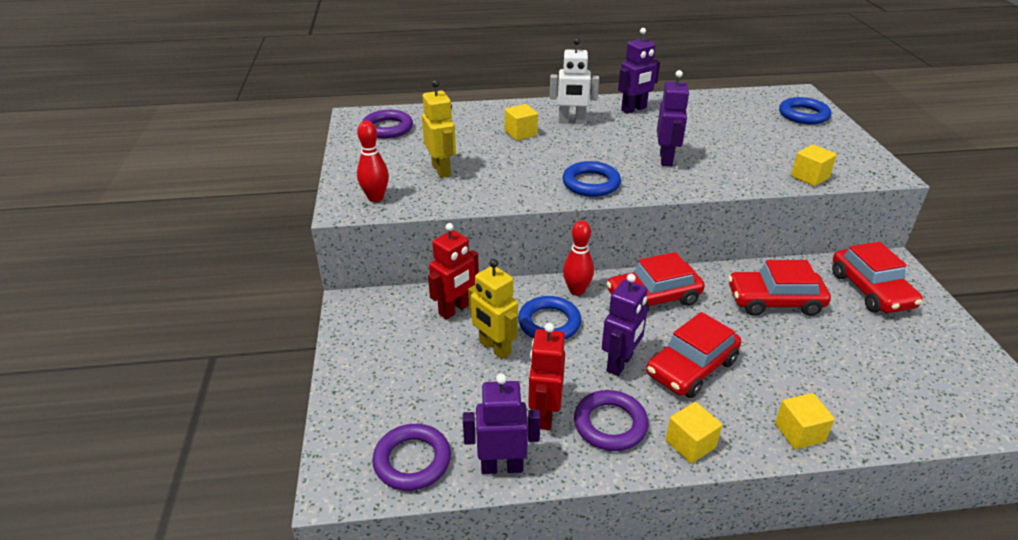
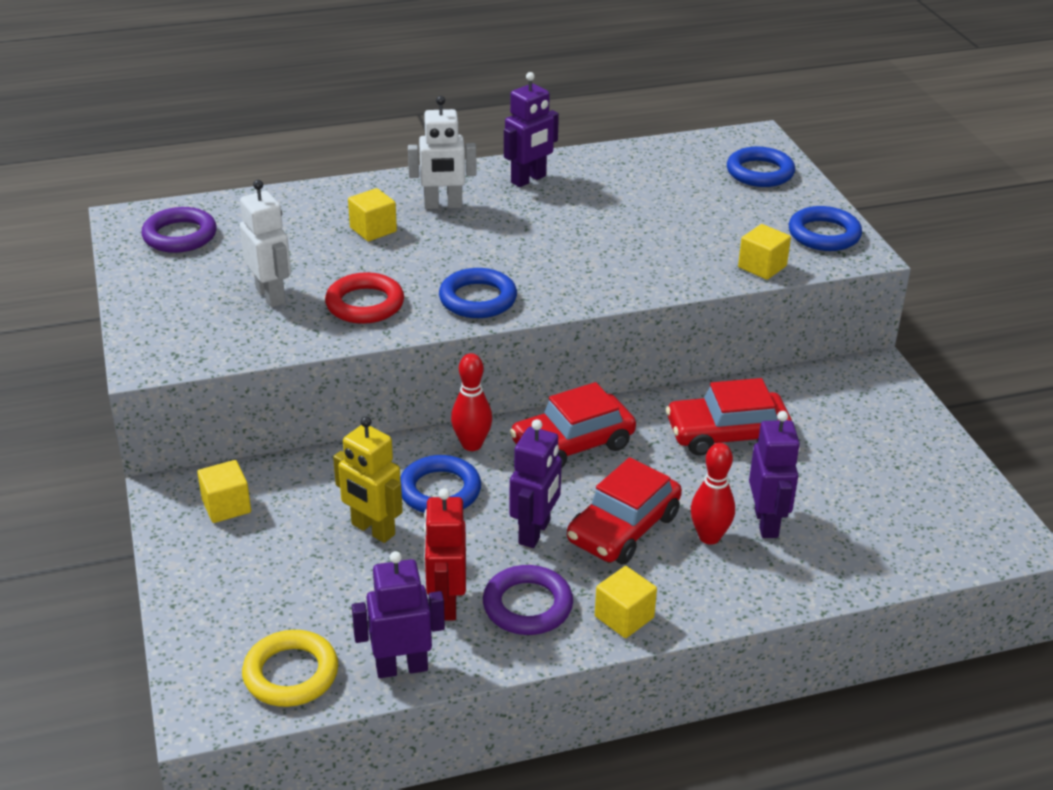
camera: 10 degrees left, 0 degrees up
(375, 198) = (188, 344): red bowling pin -> red bowling pin (709, 537)
(412, 461) = (291, 674): purple ring -> yellow ring
(441, 170) = (271, 295): yellow robot -> white robot
(455, 309) = (312, 485): red robot -> none
(507, 181) = (365, 304): none -> red ring
(666, 159) = (576, 255): purple robot -> purple robot (767, 523)
(799, 432) = (751, 590): yellow cube -> yellow cube (226, 506)
(856, 158) = (824, 234): none -> blue ring
(871, 290) = (847, 408): red car -> none

